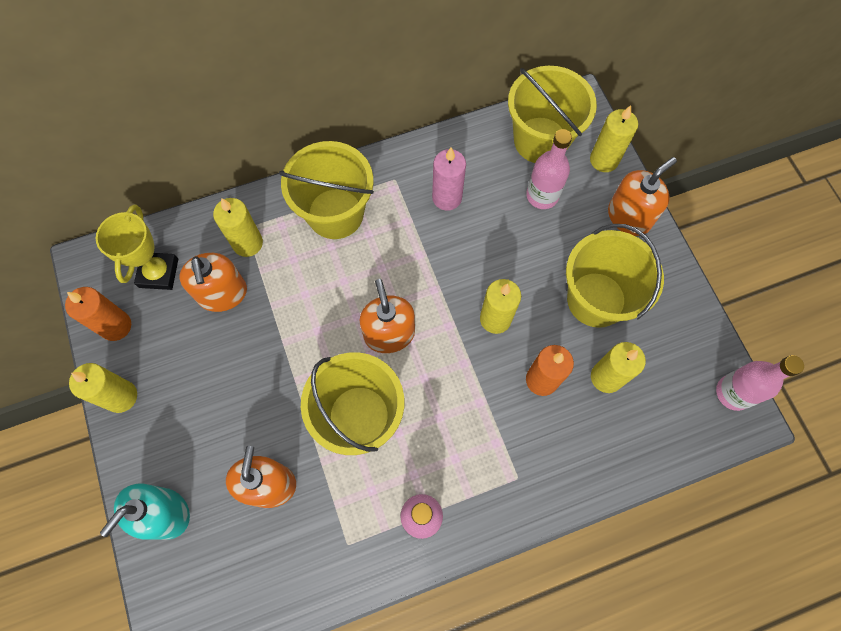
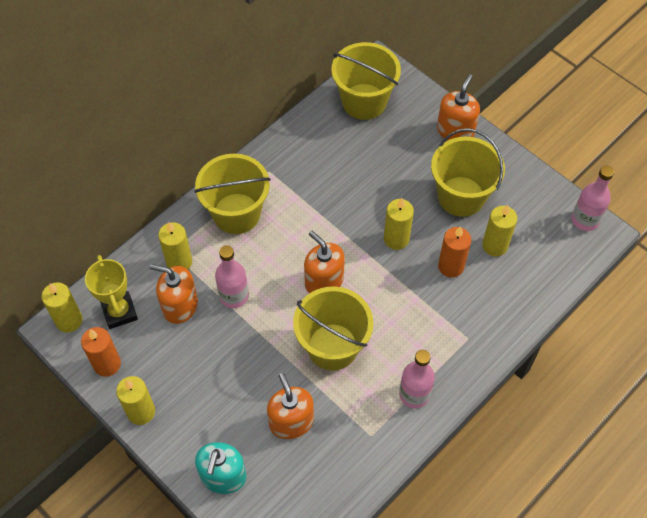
camera: 25 degrees left, 10 degrees down
(223, 293) = (180, 306): orange soap dispenser -> orange soap dispenser turned 150 degrees clockwise
(447, 198) = (315, 169): pink candle -> none
(542, 195) = (385, 140): pink bottle -> pink bottle (234, 296)
(604, 160) = (417, 98): yellow candle -> yellow candle (69, 321)

